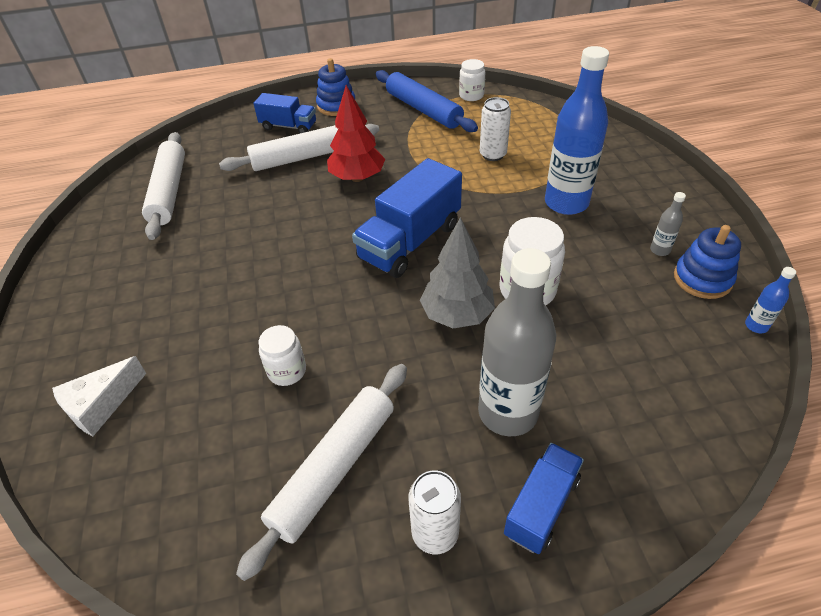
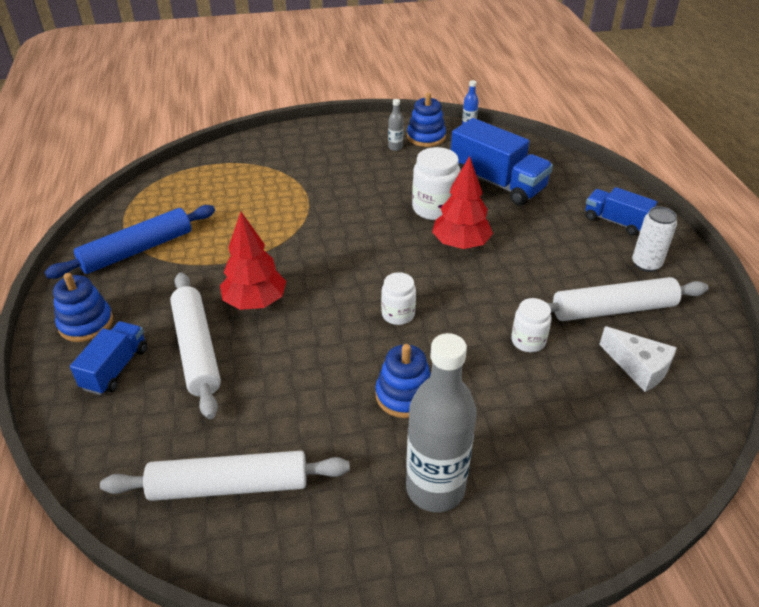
camera: 90 degrees left, 5 degrees down
(101, 405) = (586, 476): white cheese -> white cheese (638, 367)
(230, 275) = (404, 395): none -> blue stacking toy
(334, 468) = (613, 310): white rolling pin -> white rolling pin turned 45 degrees counterclockwise
(410, 242) = (368, 267): blue truck -> blue truck (497, 183)
(457, 315) = (460, 244): grey tree -> red tree
(471, 95) = (126, 215): white jar -> white jar (398, 314)
(493, 155) = (246, 210): white can -> none
(508, 412) = (550, 228): grey bottle -> grey bottle (435, 488)
(566, 203) = (331, 179): blue bottle -> none

